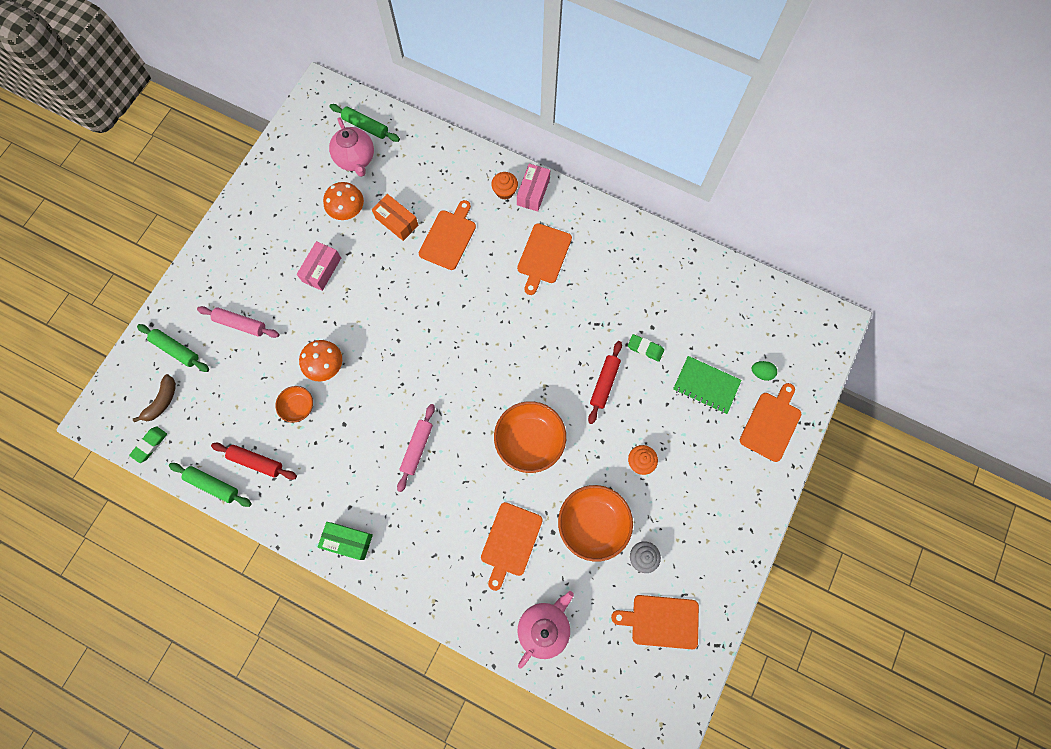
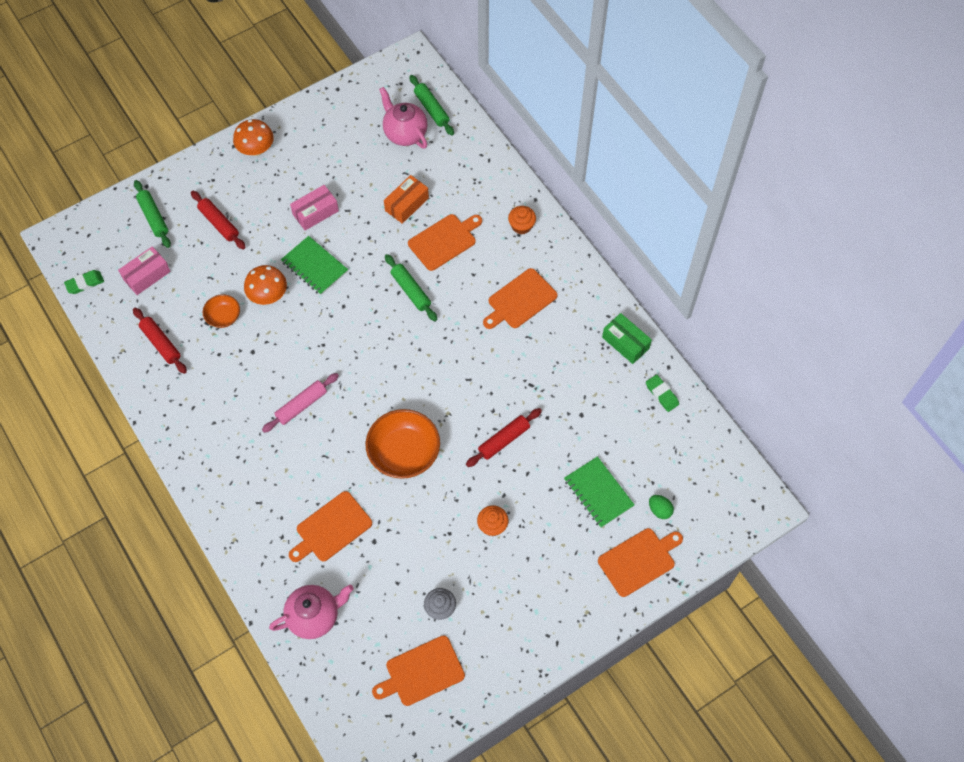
camera: 30 degrees right, 10 degrees down
(162, 401) = (116, 253): brown banana -> none
(213, 485) = (114, 343): green rolling pin -> green rolling pin (411, 291)
(240, 324) = (219, 223): pink rolling pin -> red rolling pin
(348, 211) = (370, 174): orange mushroom -> orange mushroom (256, 149)
(348, 541) = (194, 450): green box -> green box (625, 343)
(351, 318) = (314, 266): none -> green notebook
(356, 159) = (405, 133): pink teapot -> pink teapot turned 135 degrees clockwise
(397, 221) = (406, 204): orange box -> orange box turned 60 degrees clockwise
(533, 192) = (547, 239): pink box -> pink box (147, 275)
(593, 524) = (414, 554): orange bowl -> none
(645, 348) = (562, 430): green eraser -> green eraser (661, 394)
(661, 621) = (421, 672): orange cutting board -> orange cutting board turned 60 degrees counterclockwise

